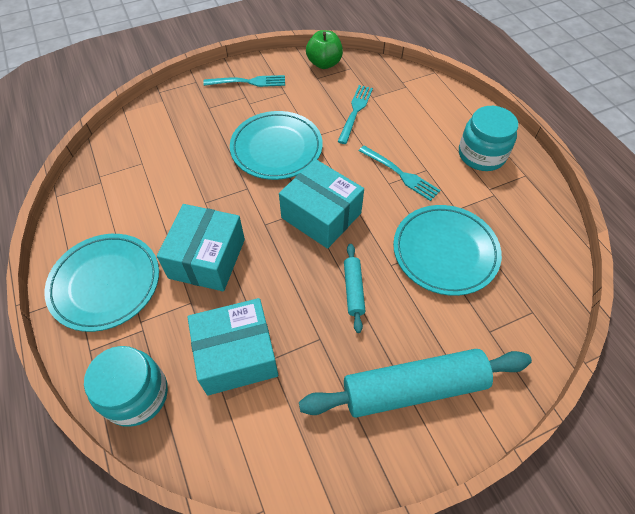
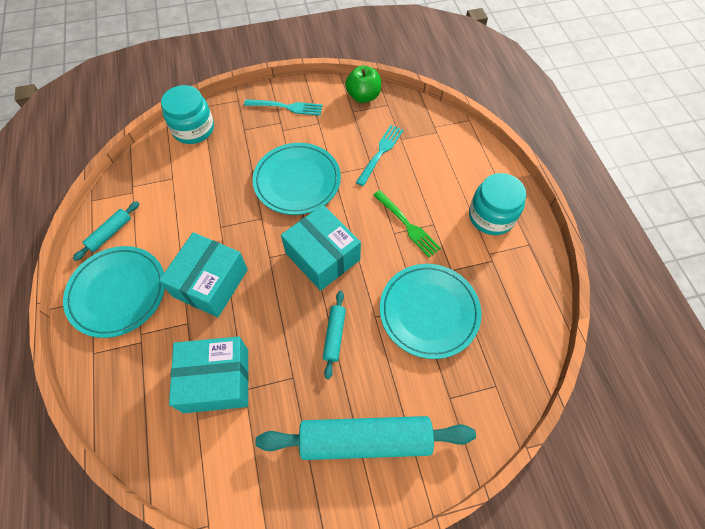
camera: 10 degrees right, 5 degrees up
(84, 226) = (110, 233): none -> turquoise rolling pin
(136, 394) = (124, 401): turquoise jar -> turquoise jar (193, 129)
(400, 174) = (407, 225): turquoise fork -> green fork

